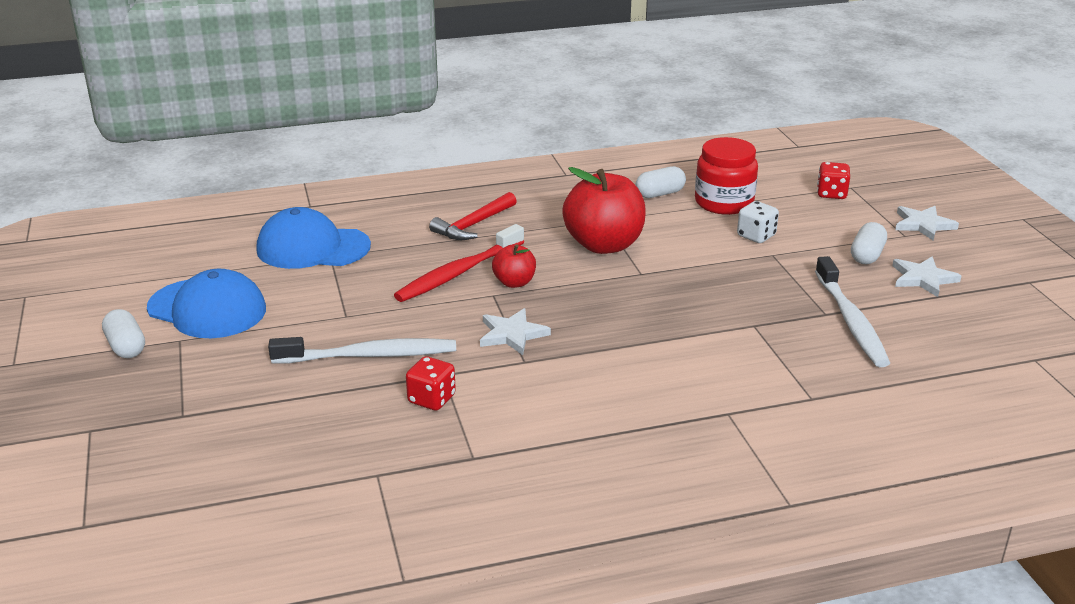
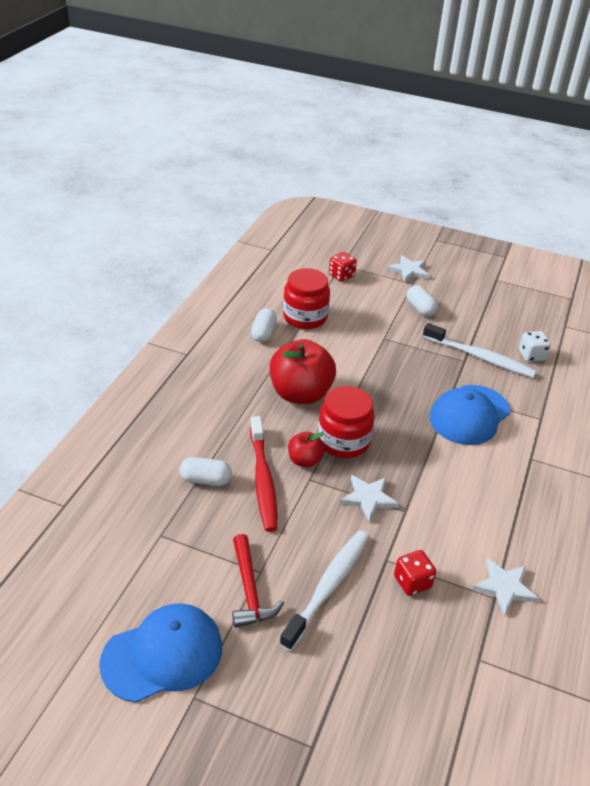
camera: 55 degrees left, 10 degrees up
(126, 347) = (169, 743): white capsule -> white capsule (206, 480)
(313, 248) = (136, 539): blue cap -> blue cap (469, 415)
(473, 225) = (205, 435): red hammer -> red hammer (250, 590)
(572, 292) = (343, 441): none -> red jar
(756, 236) = (357, 330): white dice -> white dice (531, 355)
(923, 278) = (462, 307): white star -> white star (504, 587)

